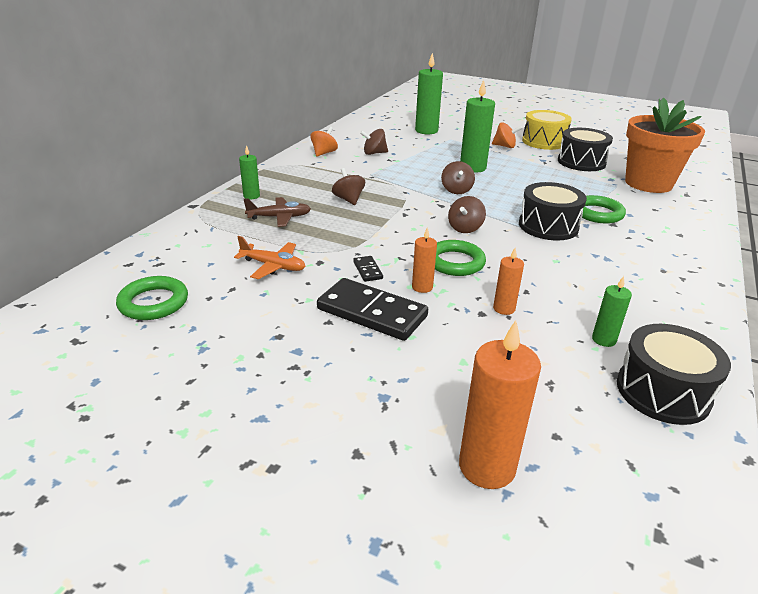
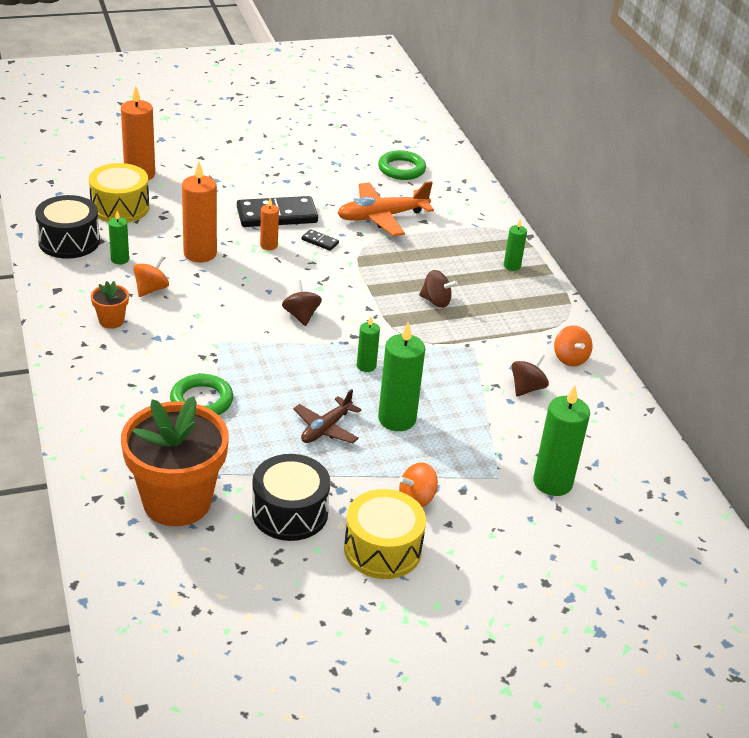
camera: 135 degrees right, 5 degrees up
(273, 266) = (382, 217): orange plane -> orange plane, size x1.59
(279, 217) = (451, 256): brown plane -> brown plane (326, 428)
(455, 262) = (270, 276): green ring -> none
(456, 190) = (366, 366): brown spinning top -> green candle
(504, 308) = (200, 253): orange candle -> orange candle, size x1.85
(548, 226) = (234, 355): black drum -> none
(560, 414) = (120, 207): none -> yellow drum
(586, 296) = (151, 289): none -> orange spinning top
(645, 285) = (111, 321): none -> orange flower pot

